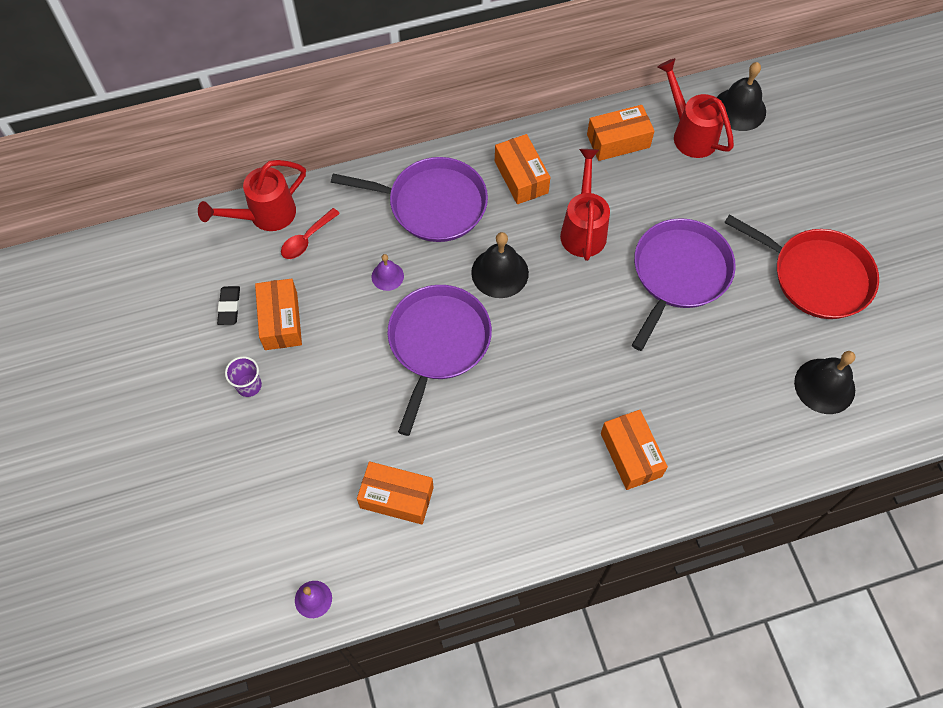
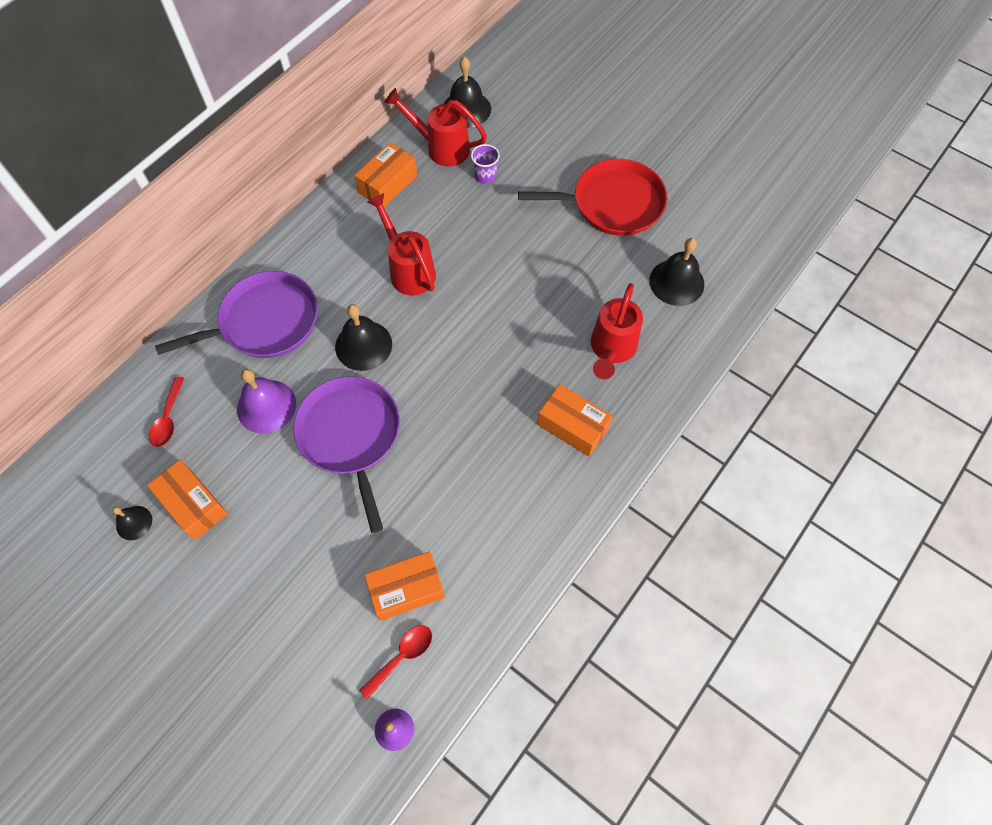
camera: 35 degrees left, 0 degrees up
(229, 307) = (134, 523): black eraser -> black bell
(249, 385) = (202, 581): purple cup -> purple cup (485, 176)
(264, 216) = (112, 421): red watering can -> red watering can (611, 350)
(357, 548) = (402, 656): none -> red spoon
(387, 276) = (266, 406): purple bell -> purple bell, size x1.77
(521, 177) = (327, 257): orange box -> none
(678, 274) = (509, 261): purple pan -> none

